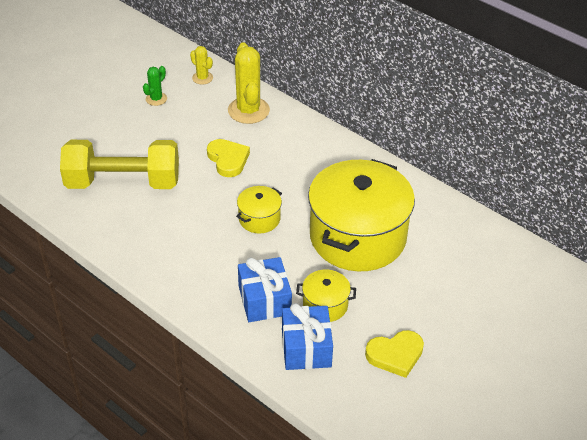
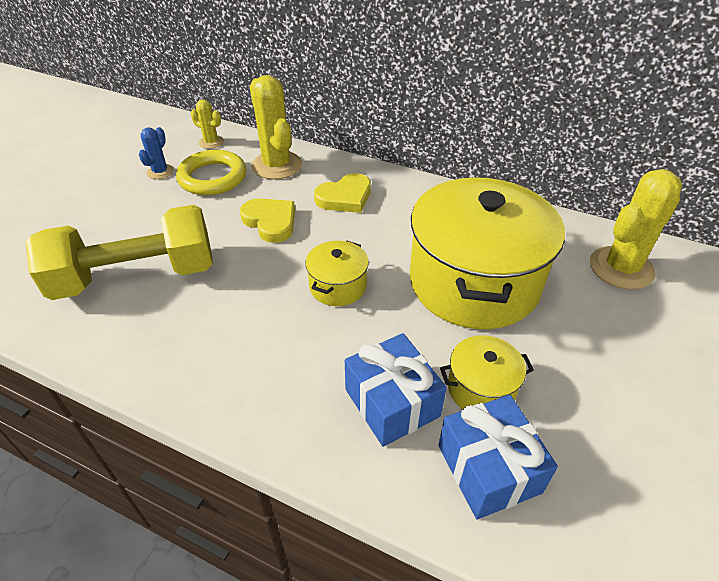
camera: 15 degrees left, 0 degrees up
(156, 99) = (160, 172): green cactus -> blue cactus
(195, 112) = (212, 177): none -> yellow ring
(395, 355) = (620, 444): yellow heart -> yellow heart (345, 197)
(474, 250) = (621, 268): none -> yellow cactus

